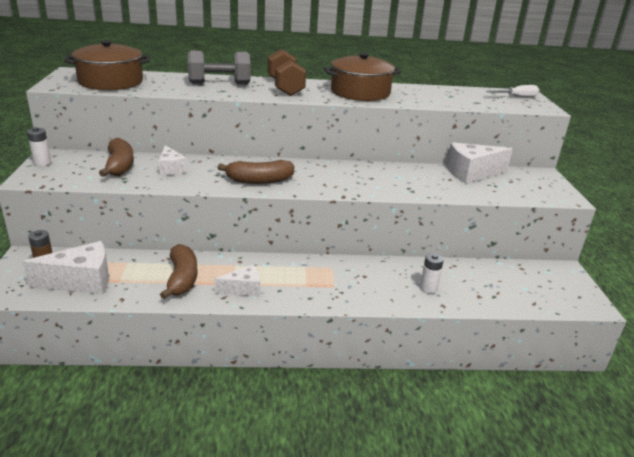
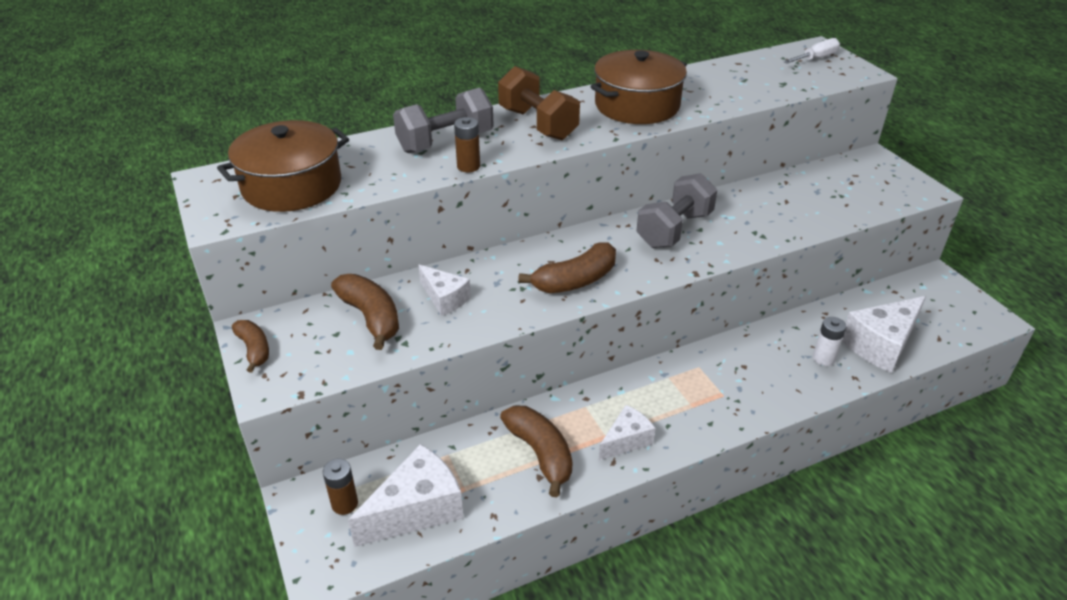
camera: 20 degrees left, 10 degrees up
(42, 163) = (254, 349): white battery -> brown banana
(218, 94) = (468, 166): none -> brown battery
(353, 174) = (674, 230): none -> grey dumbbell
(471, 173) = (801, 182): white cheese -> white cheese (881, 345)

